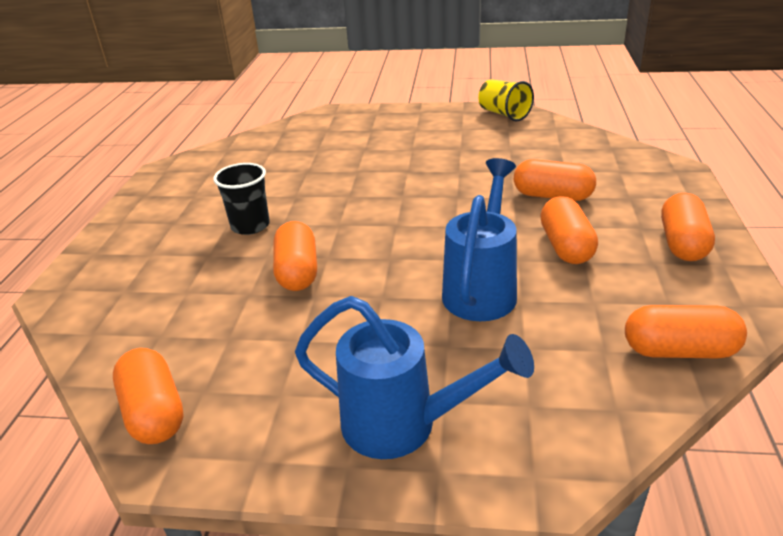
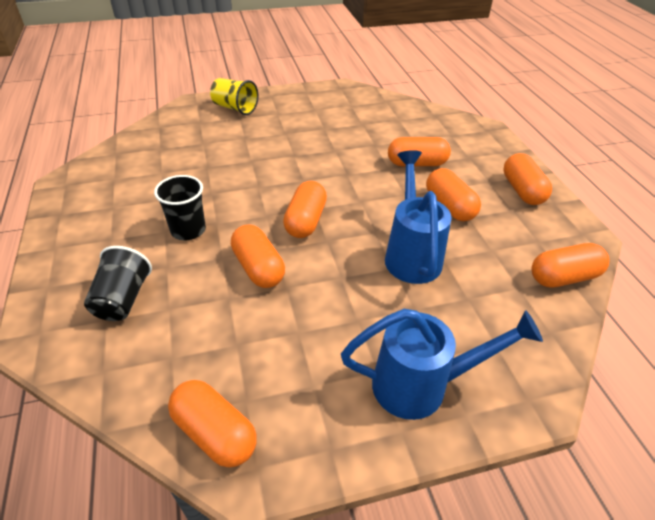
camera: 25 degrees left, 10 degrees up
(150, 276) = (123, 299): none -> black cup
(378, 236) = (305, 221): none -> orange capsule
(504, 114) = (340, 92): yellow cup -> yellow cup (235, 108)

